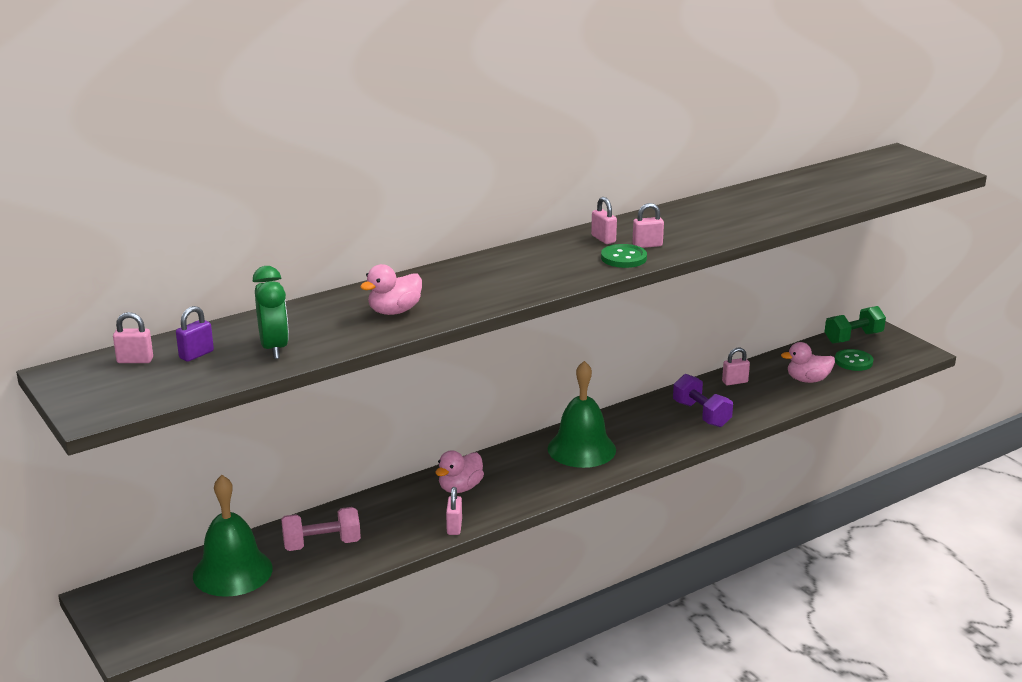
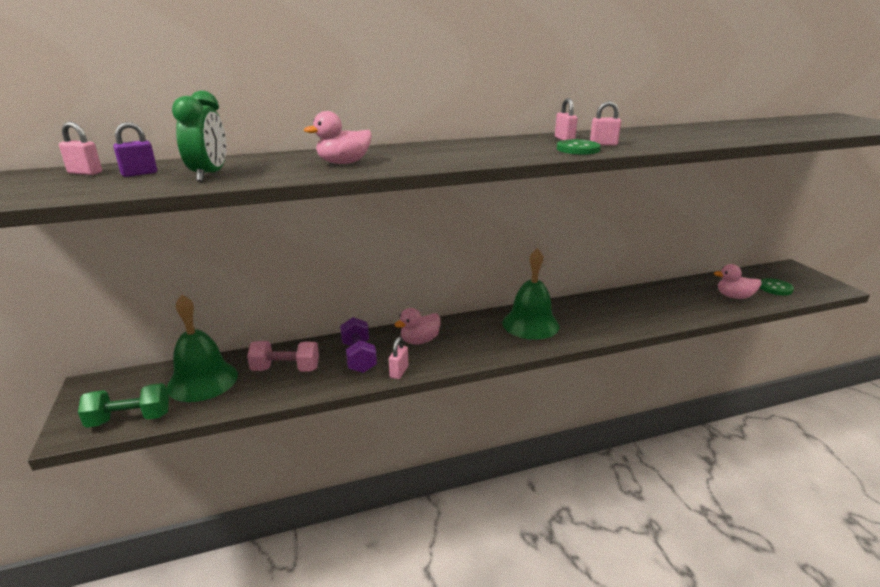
camera: 15 degrees right, 0 degrees up
(701, 414) = (638, 311): purple dumbbell -> purple dumbbell (359, 357)
(735, 382) = (670, 291): pink padlock -> none
(853, 338) = (774, 271): green dumbbell -> green dumbbell (130, 419)

